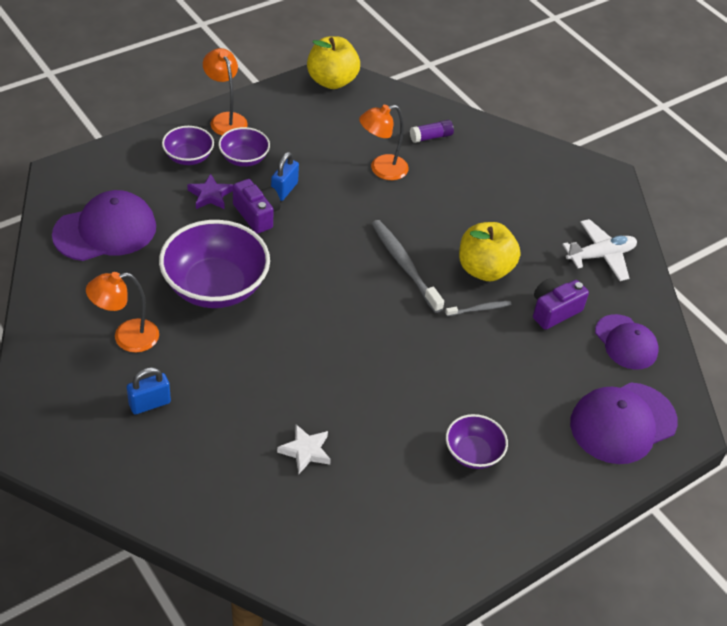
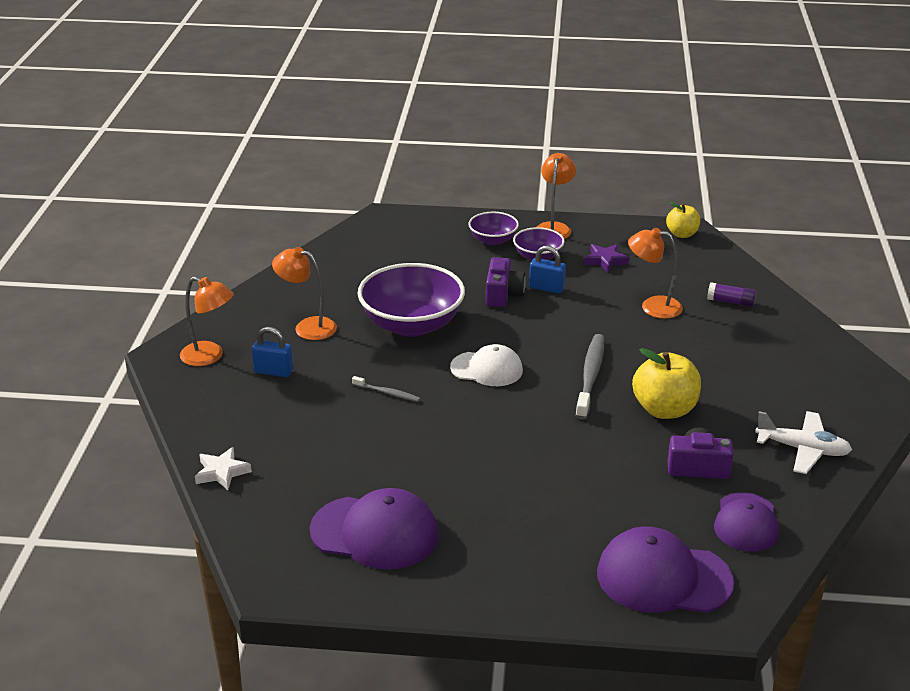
camera: 45 degrees right, 15 degrees down
(72, 420) = (209, 356): none -> orange lamp
(105, 230) = (373, 260): purple cap -> purple cap (375, 532)
(210, 195) = (480, 269): purple star -> purple star (605, 260)
(284, 190) = (546, 288): blue padlock -> blue padlock turned 45 degrees clockwise
(305, 451) = (350, 454): white star -> white star (222, 472)
(322, 301) = (487, 369): none -> white cap
(332, 81) = (682, 234): yellow apple -> yellow apple, size x0.61
(473, 453) = (488, 525): purple bowl -> none
(480, 309) = (623, 434): grey toothbrush -> grey toothbrush (387, 393)

